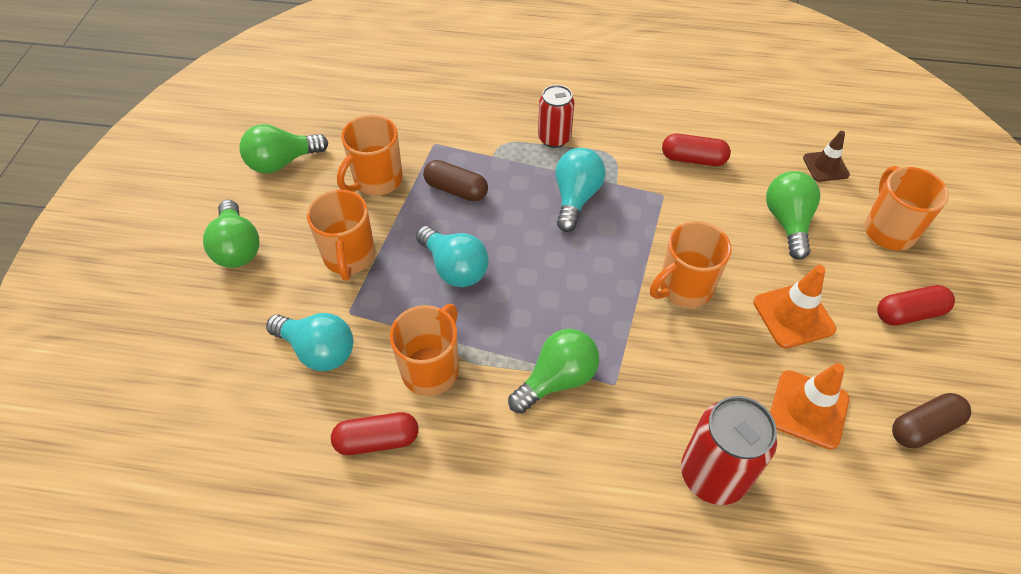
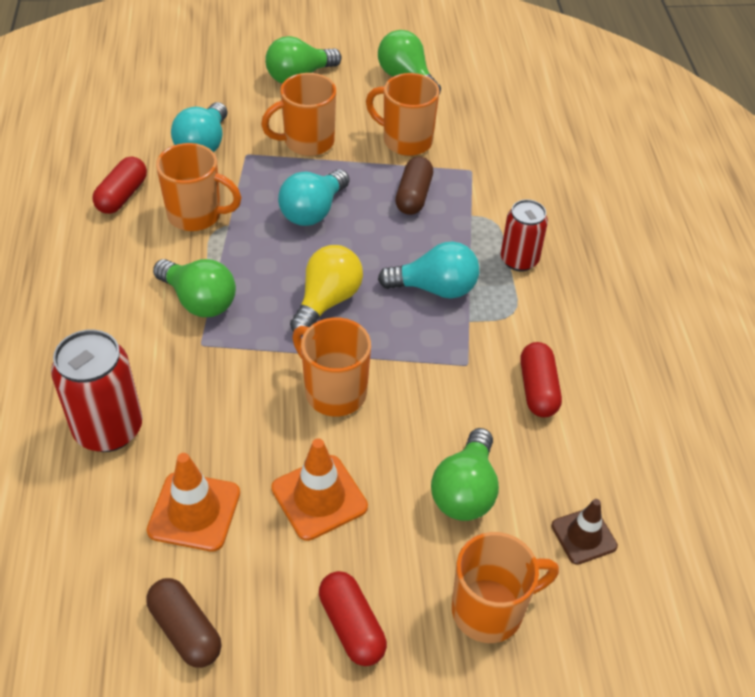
camera: 75 degrees right, 5 degrees down
(377, 440) = (122, 196): red capsule -> red capsule turned 45 degrees clockwise
(577, 276) = (327, 301): none -> yellow light bulb
(787, 222) = (465, 491): green light bulb -> green light bulb turned 120 degrees clockwise

